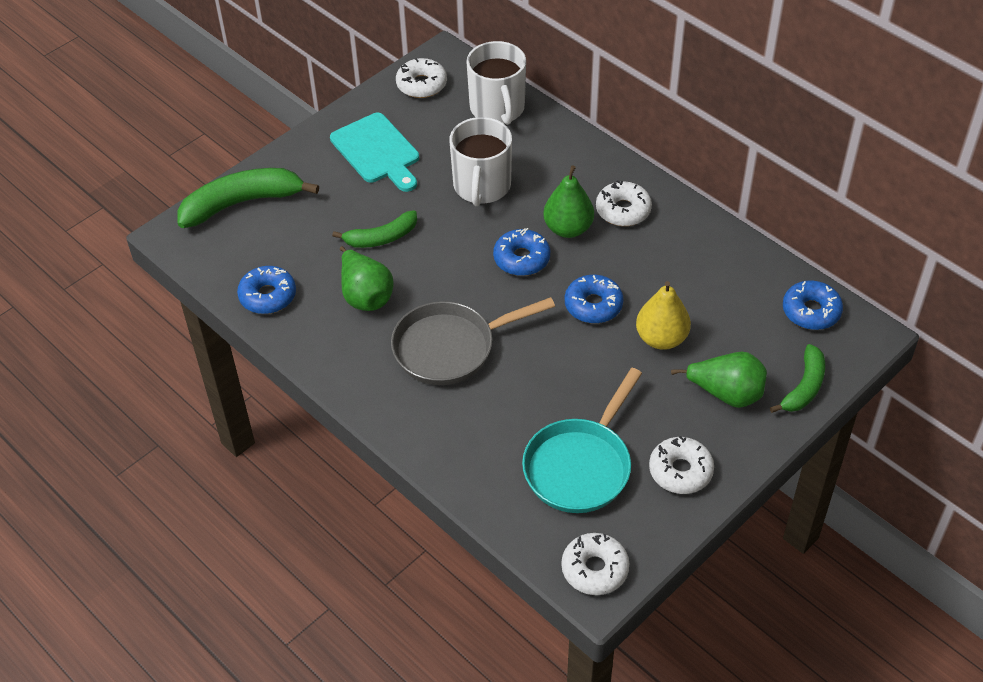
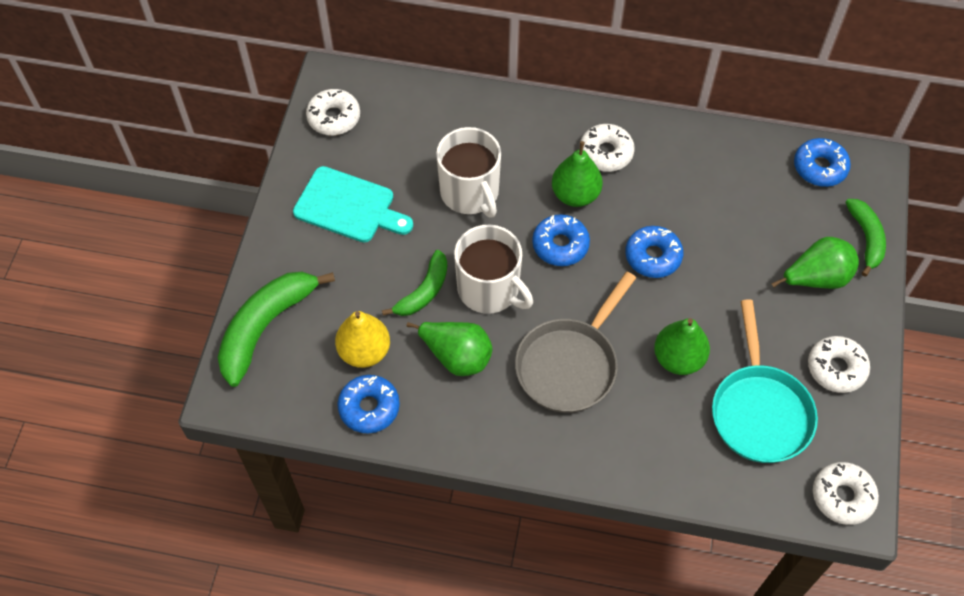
camera: 35 degrees left, 10 degrees up
(497, 108) = (422, 108): white mug -> white mug (489, 289)
(545, 390) = (678, 358): none -> green pear
(661, 338) = (729, 257): yellow pear -> yellow pear (364, 351)

